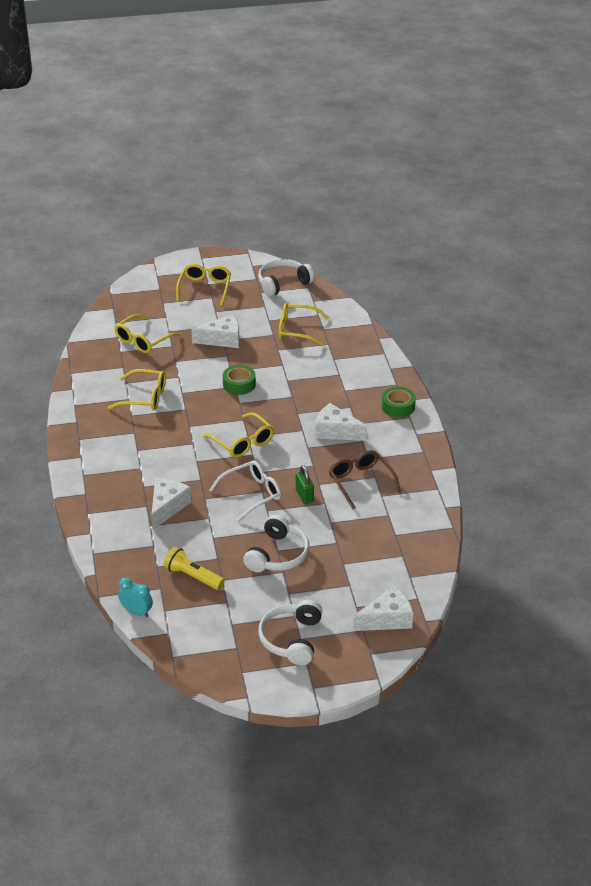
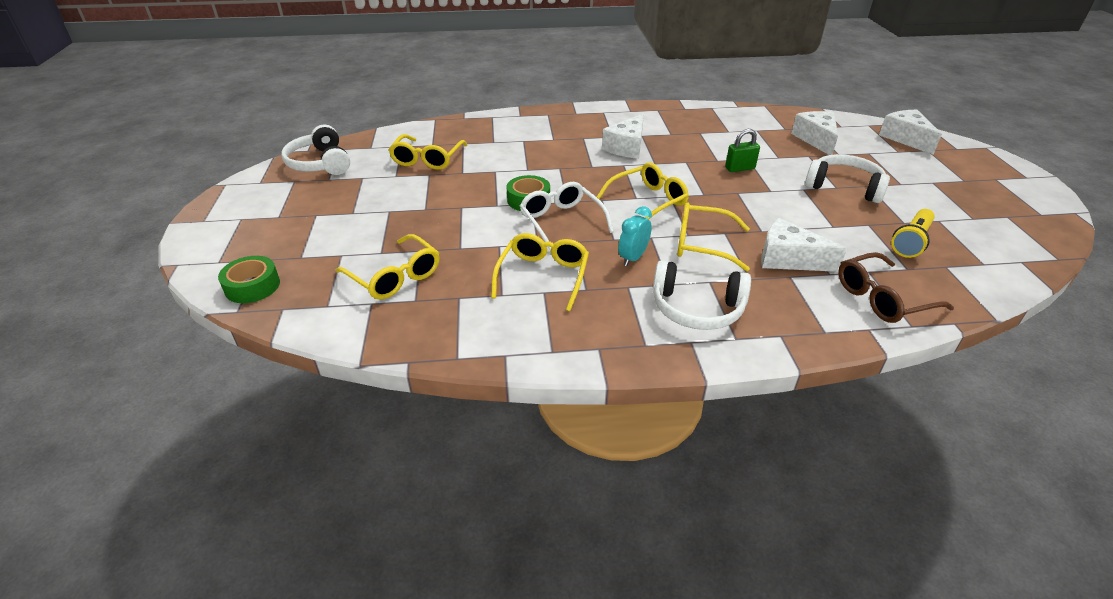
camera: 85 degrees left, 0 degrees up
(136, 612) = (1004, 285): turquoise clock -> turquoise clock (633, 258)
(205, 288) = (289, 219): yellow glasses -> yellow glasses (702, 244)
(222, 339) = (424, 209): white cheese -> white cheese (816, 139)
(252, 494) = (745, 198): white glasses -> white glasses (561, 221)
(292, 639) = (969, 185): white headphones -> white headphones (697, 308)
(360, 482) = (709, 139): brown glasses -> brown glasses (882, 298)
(398, 406) = (586, 116): green tape -> green tape (252, 286)

